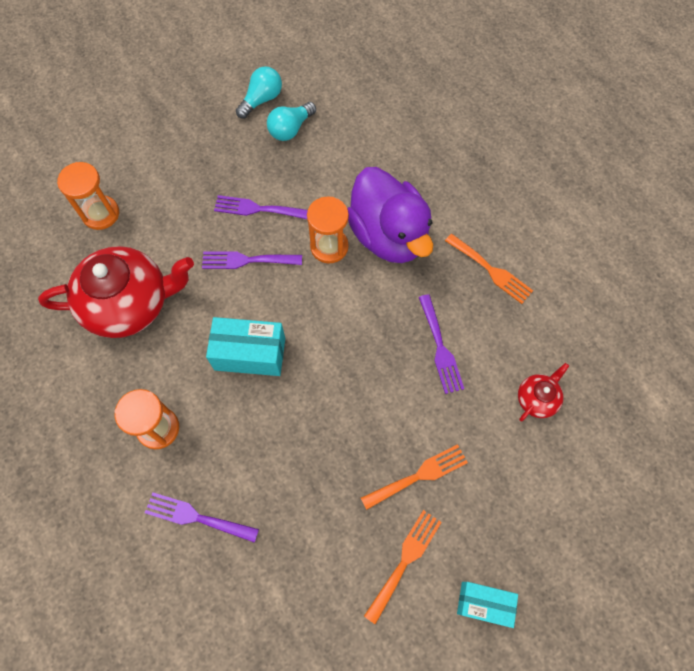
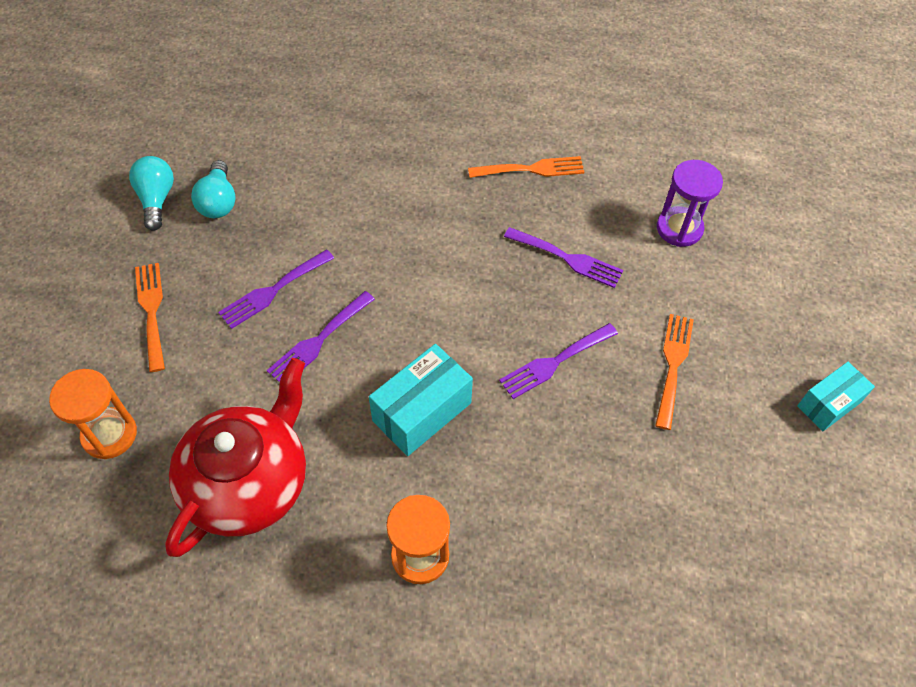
camera: 50 degrees left, 10 degrees down
(196, 517) = (550, 587): purple fork -> purple fork (554, 362)
(329, 247) = (379, 265): orange hourglass -> none
(388, 235) = (418, 212): purple duck -> none
(405, 561) = (743, 435): orange fork -> orange fork (151, 311)
(537, 398) = (679, 228): red teapot -> purple hourglass

